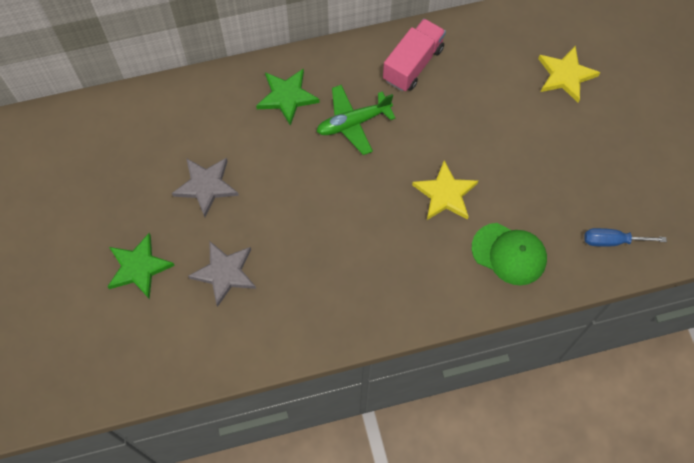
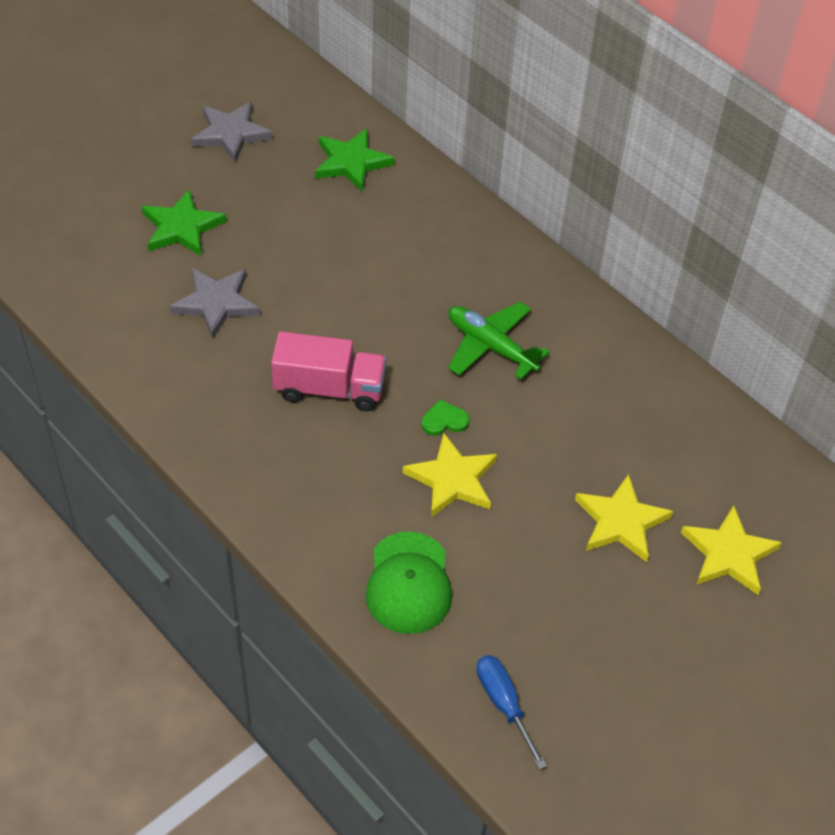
camera: 60 degrees right, 15 degrees down
(206, 186) = (316, 244): grey star -> grey star (231, 134)
(287, 97) = (482, 270): green star -> green star (351, 162)
(398, 177) = (444, 420): none -> green heart
(413, 64) = (618, 376): pink truck -> pink truck (329, 389)
(518, 118) = (621, 521): none -> yellow star

